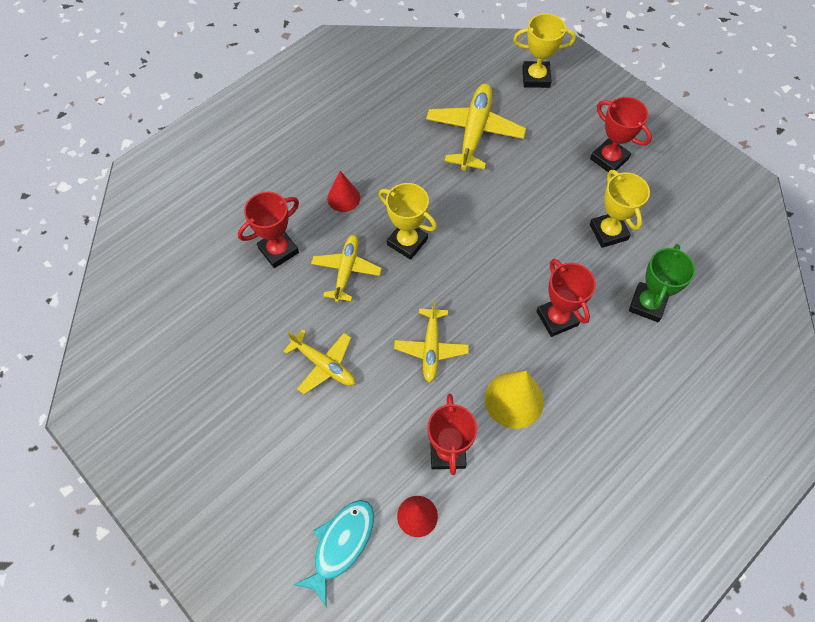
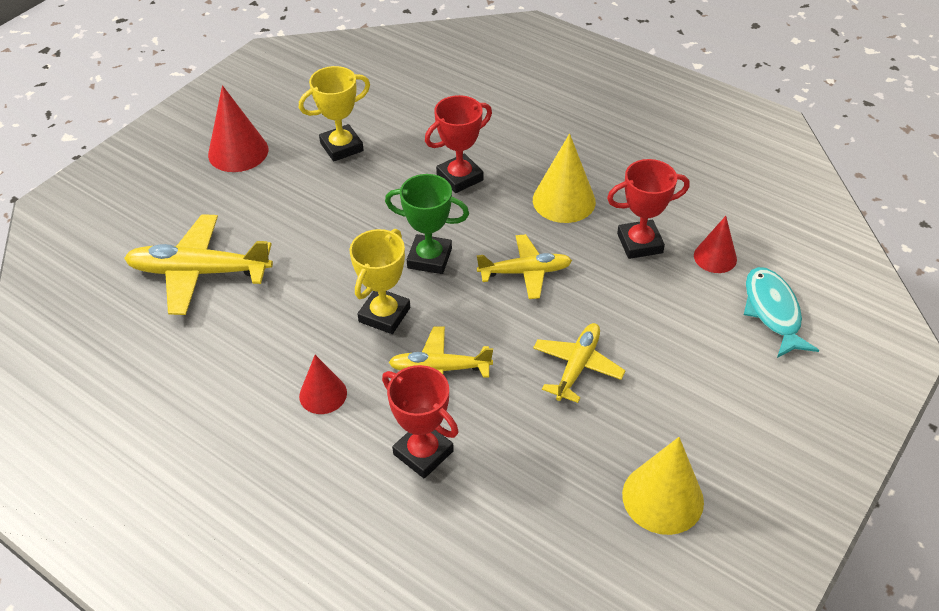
camera: 100 degrees left, 15 degrees down
(194, 393) = (662, 498): none -> yellow cone
(341, 545) = (772, 312): turquoise fish -> turquoise fish turned 60 degrees clockwise
(536, 77) = (103, 223): yellow trophy -> none
(609, 159) = (238, 152): red trophy -> red cone
(647, 304) = (426, 116): green trophy -> green trophy (429, 258)

